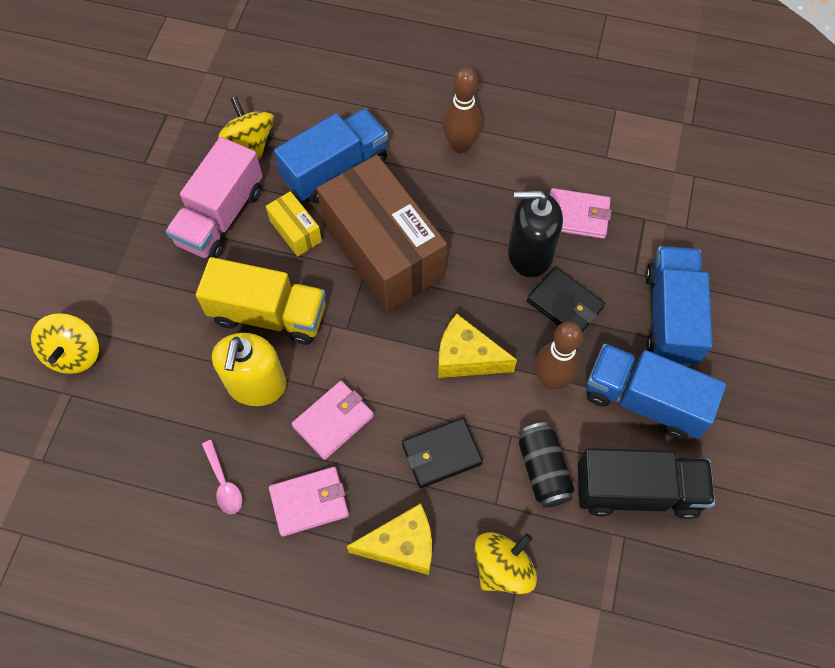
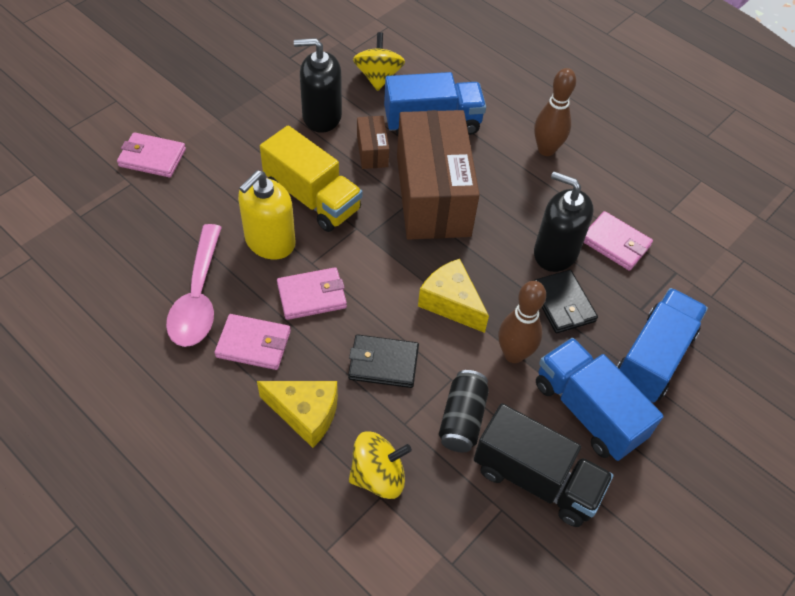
camera: 25 degrees right, 10 degrees down
(74, 354) = (152, 158): yellow spinning top -> pink wallet
(221, 216) = (321, 116): pink truck -> black soap dispenser
(224, 483) = (198, 297): pink spoon -> pink spoon, size x2.05
(296, 231) = (372, 151): yellow box -> brown box

